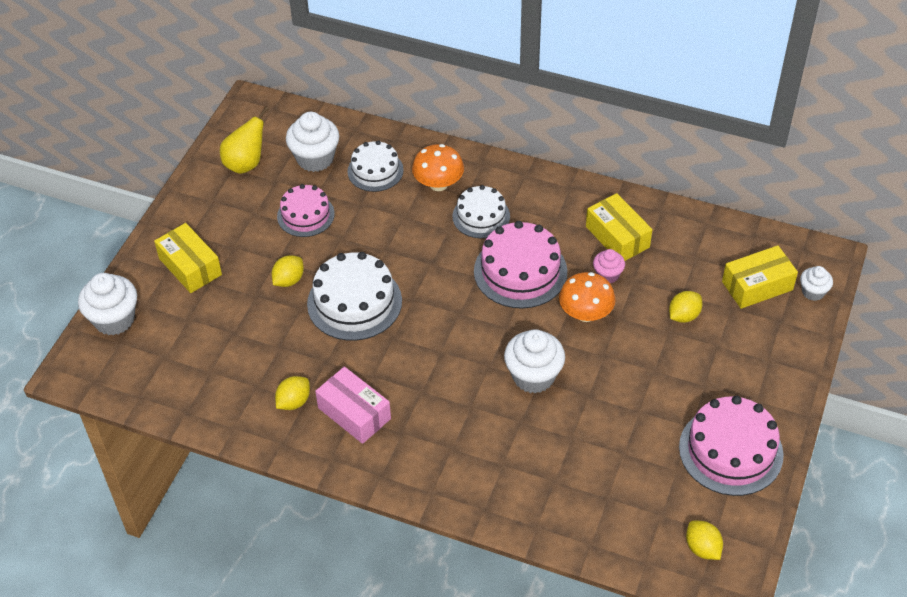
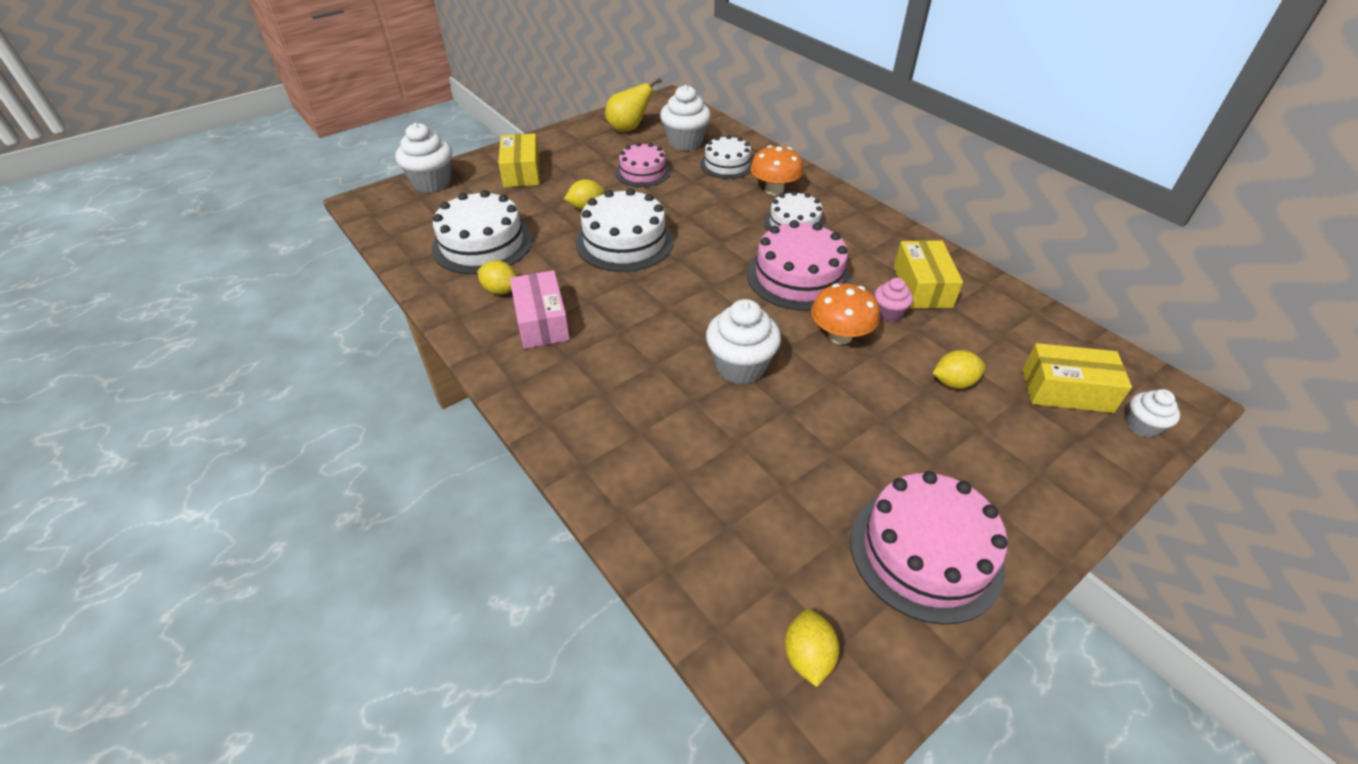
camera: 30 degrees right, 5 degrees down
(232, 364) = (482, 244): none -> white cake
(294, 402) = (500, 290): yellow lemon -> yellow lemon turned 45 degrees clockwise

